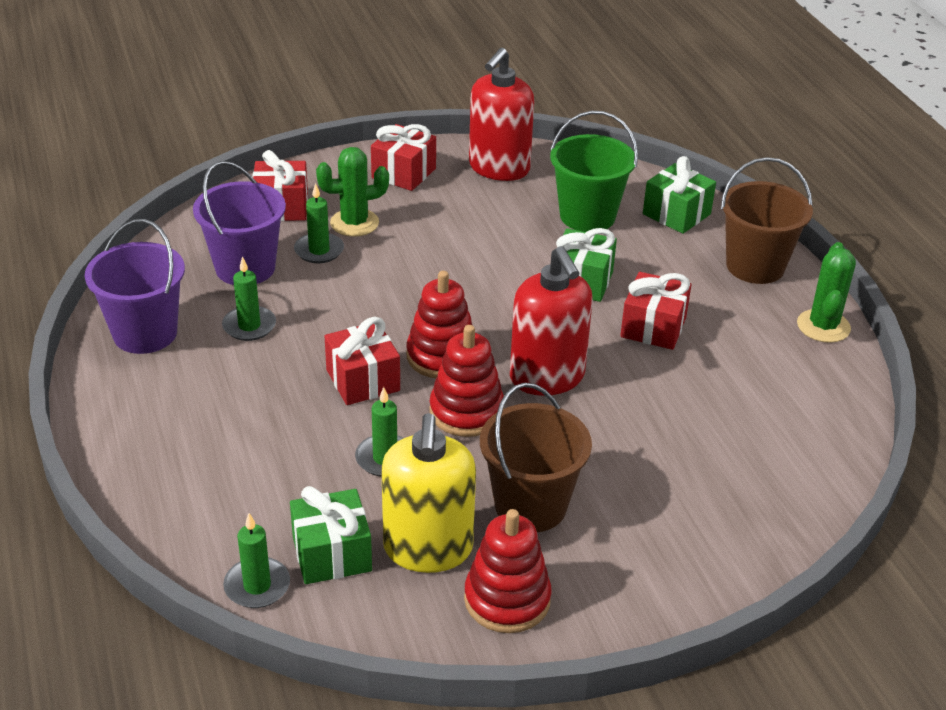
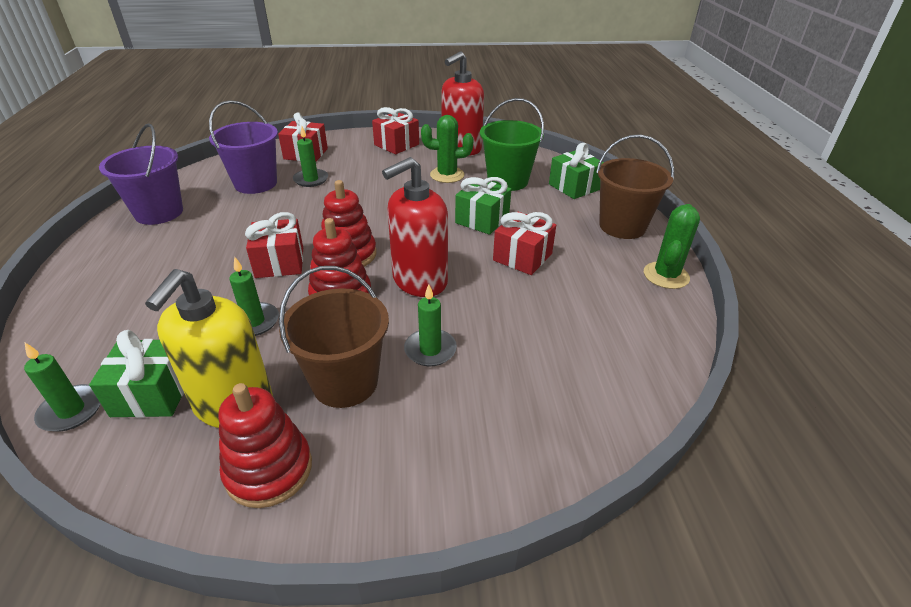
camera: 15 degrees right, 0 degrees up
(249, 326) = (230, 217): green candle -> green candle (430, 350)
(354, 223) = (345, 167): green cactus -> green cactus (447, 175)
(547, 377) = (419, 281): red soap dispenser -> red soap dispenser turned 60 degrees clockwise

